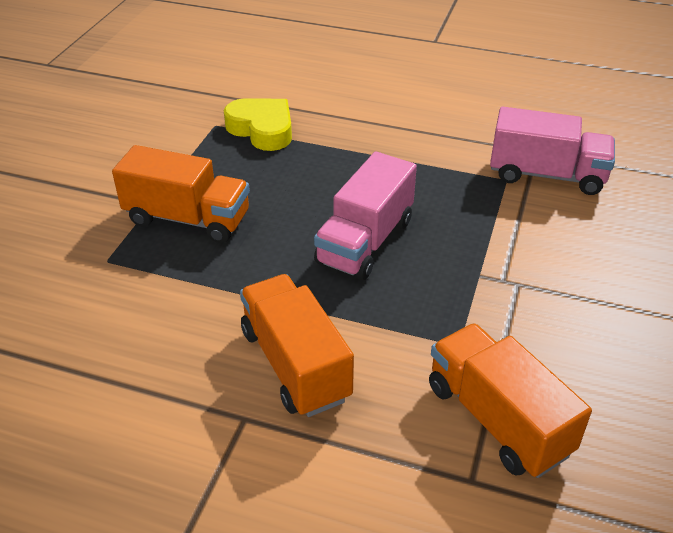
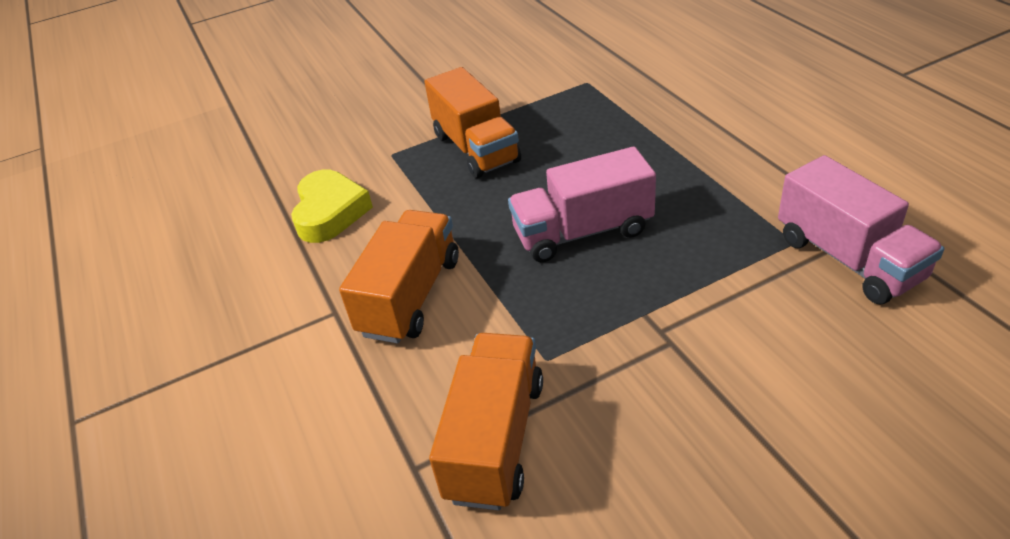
camera: 50 degrees right, 0 degrees up
(262, 129) = (619, 100): yellow heart -> yellow heart (330, 212)

